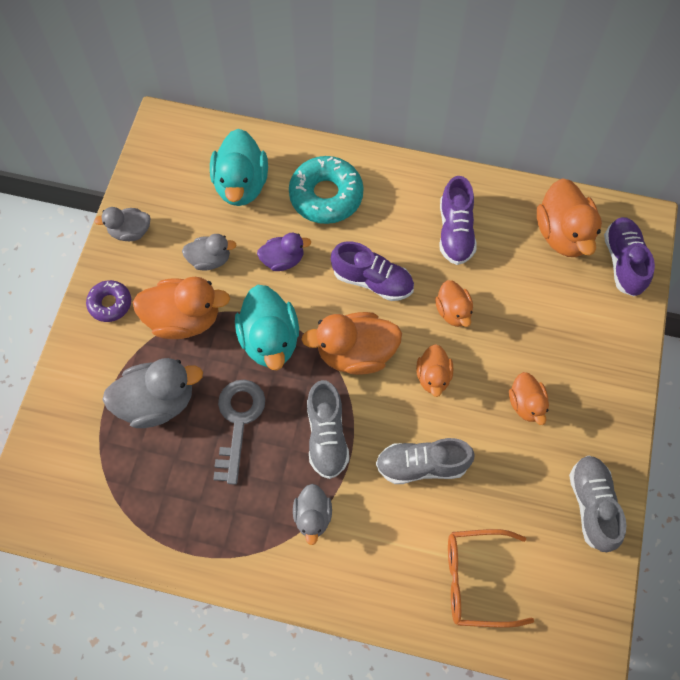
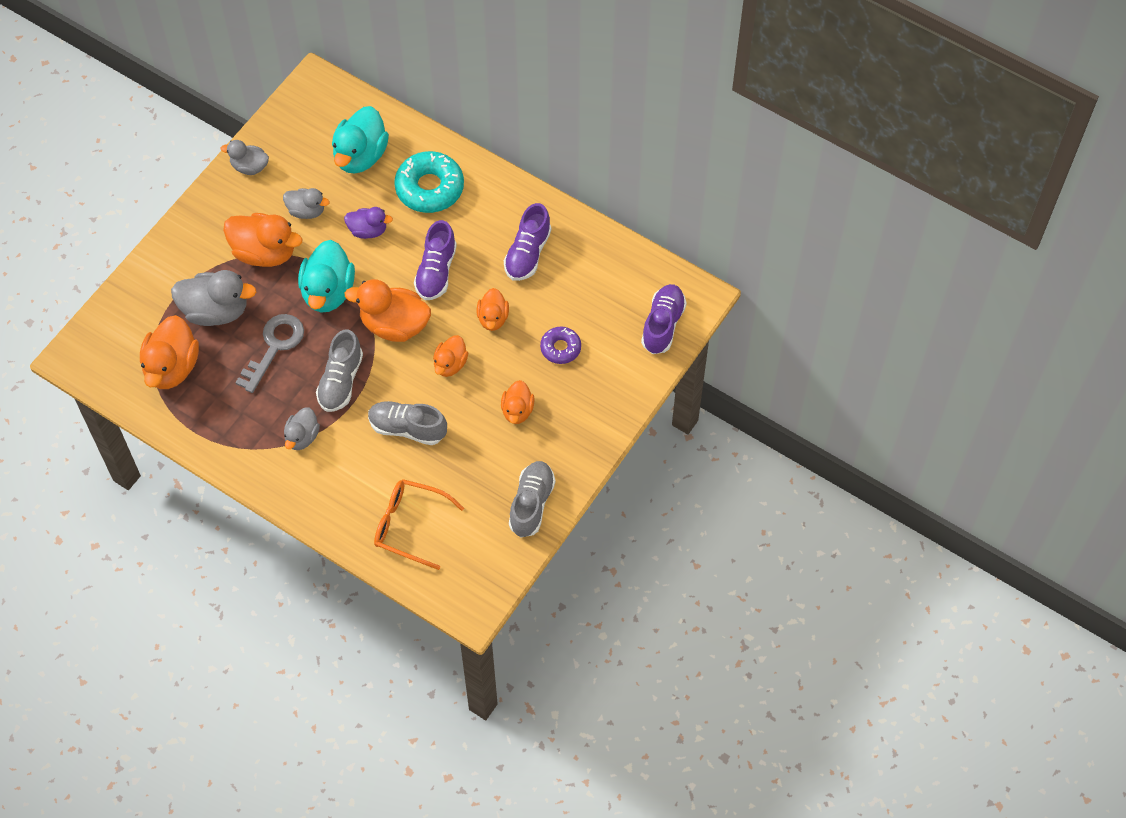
camera: 20 degrees right, 5 degrees down
(110, 303) = (209, 221): purple donut -> purple donut (560, 348)
(372, 281) = (436, 271): purple shoe -> purple shoe turned 60 degrees clockwise
(563, 234) = (622, 285): orange duck -> orange duck (172, 367)

